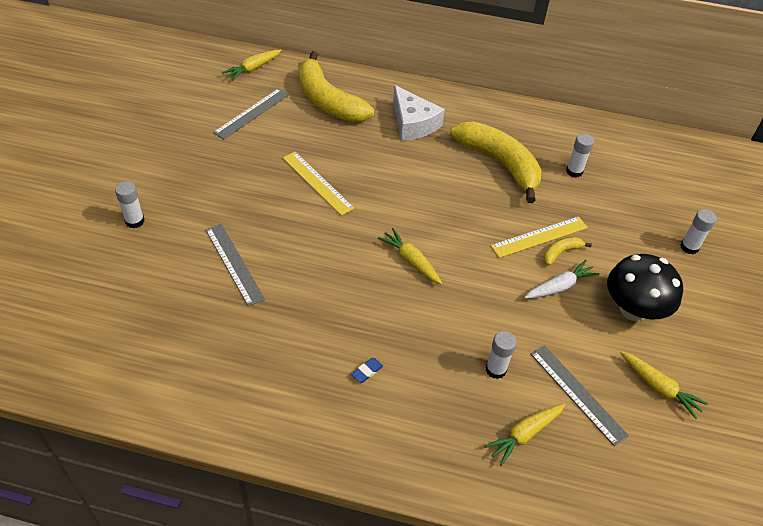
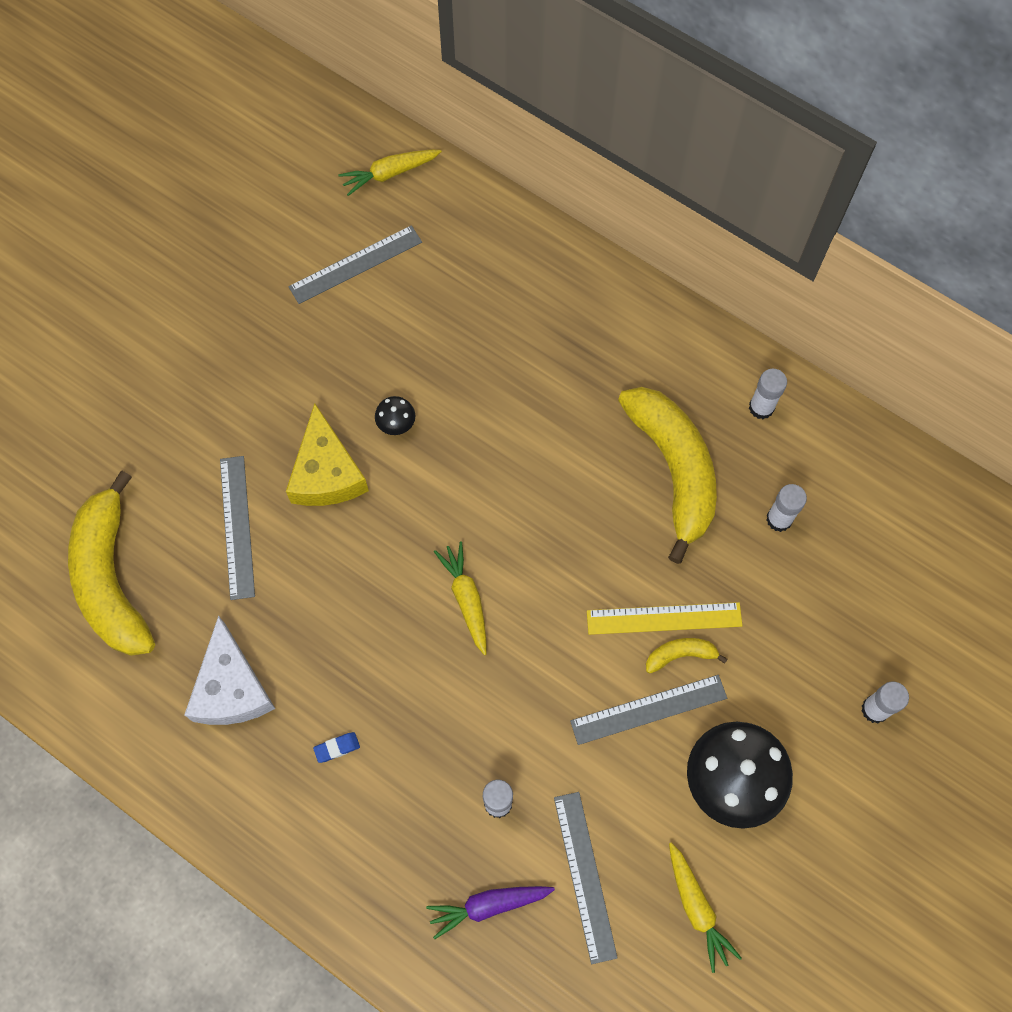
camera: 25 degrees right, 20 degrees up
(135, 221) = (137, 415): white glue stick -> white glue stick (761, 407)
(283, 219) = (326, 472): none -> yellow cheese
(317, 183) = (396, 423): yellow ruler -> black mushroom
(328, 101) = (474, 271): yellow banana -> yellow banana (112, 578)
(413, 123) = (580, 353): white cheese -> white cheese (231, 687)
(524, 434) = (488, 906): yellow carrot -> purple carrot
(560, 286) = (648, 710): white carrot -> grey ruler

